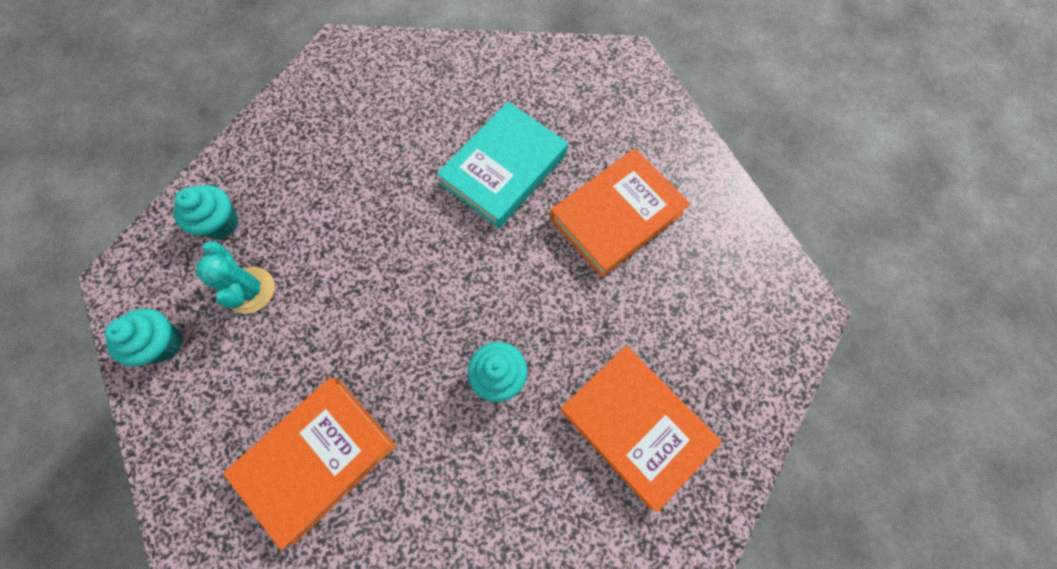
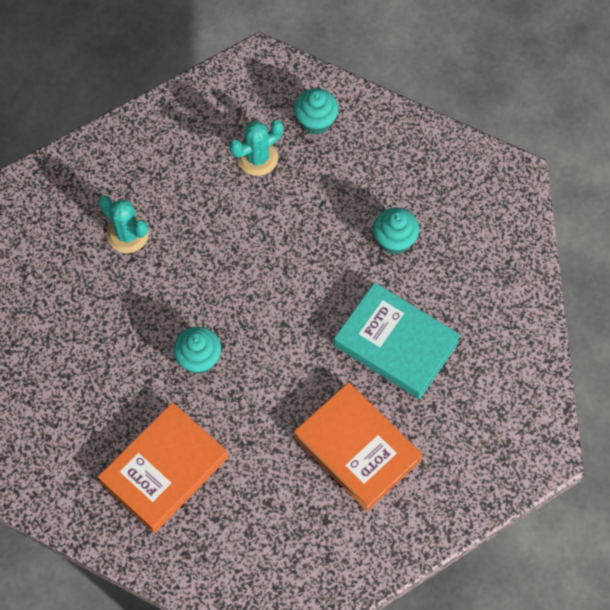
camera: 85 degrees right, 5 degrees down
(163, 343) = (208, 107): turquoise cupcake -> turquoise cupcake (394, 240)
(317, 458) = (127, 234): orange book -> turquoise cactus

